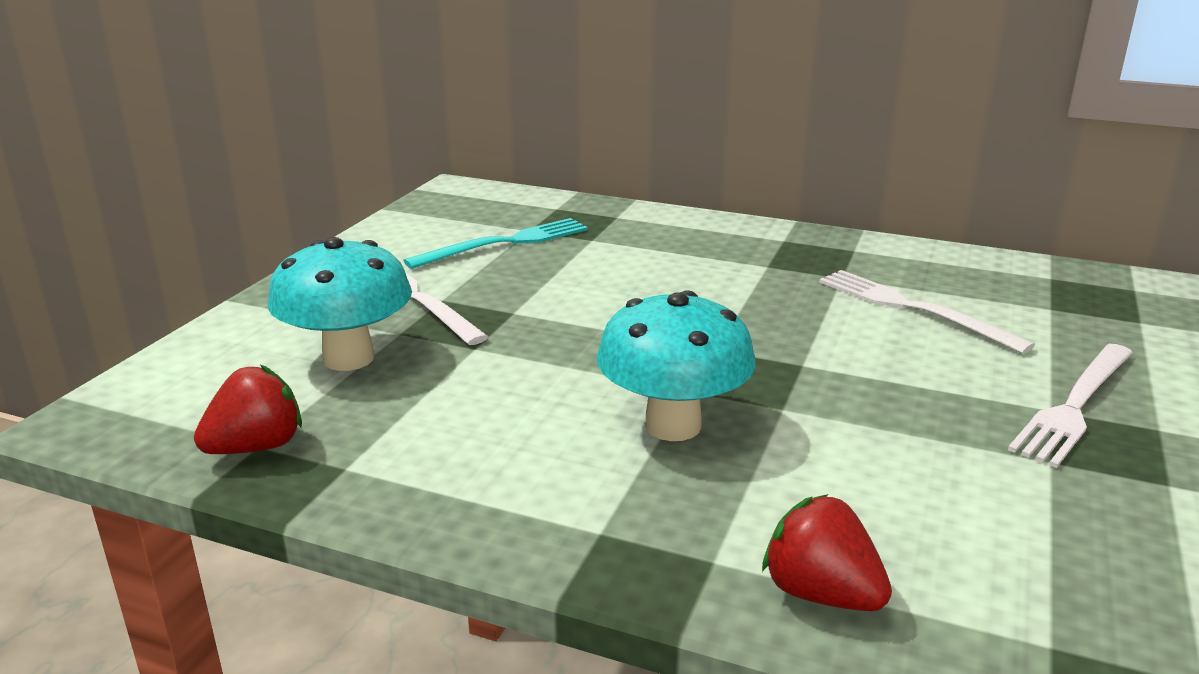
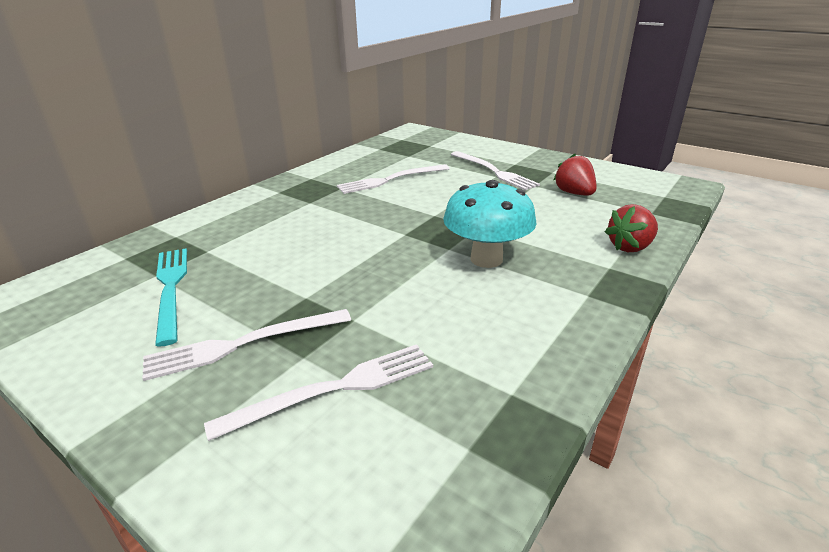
camera: 75 degrees left, 5 degrees up
(256, 447) = (471, 449): red strawberry -> red strawberry (574, 193)
(348, 358) = (334, 389): turquoise mushroom -> white fork

